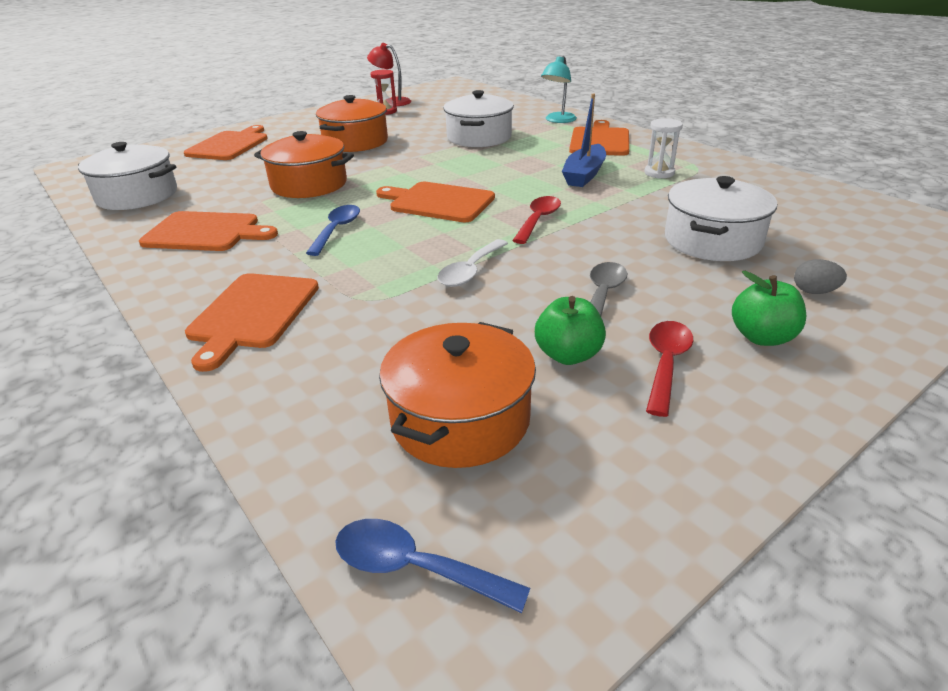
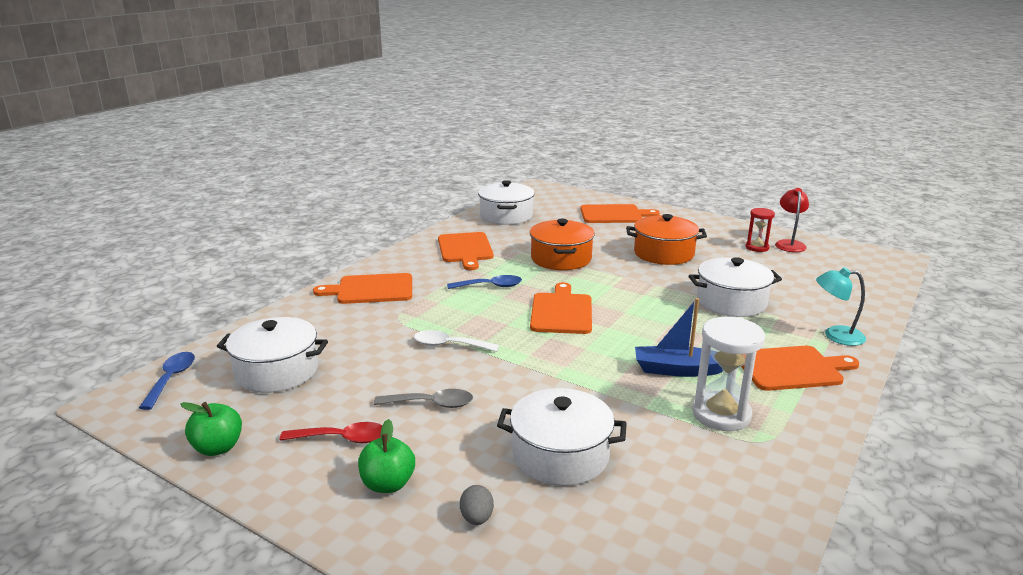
camera: 70 degrees right, 10 degrees down
(460, 419) = (277, 371): orange pot -> white pot
(538, 220) = (553, 360): red spoon -> none
(568, 355) = (347, 398): green apple -> green apple (218, 448)
(659, 173) = (721, 414): white hourglass -> white hourglass, size x1.66

